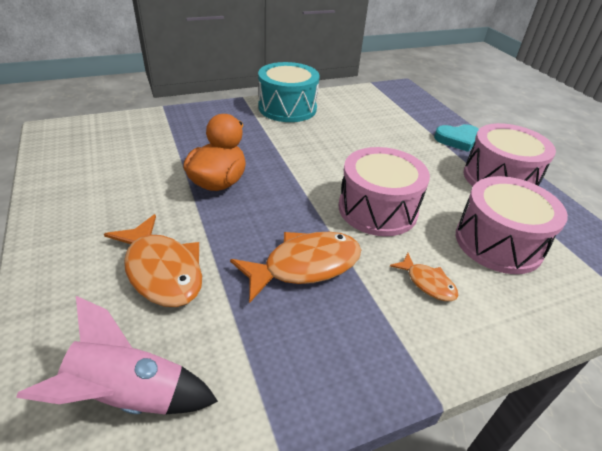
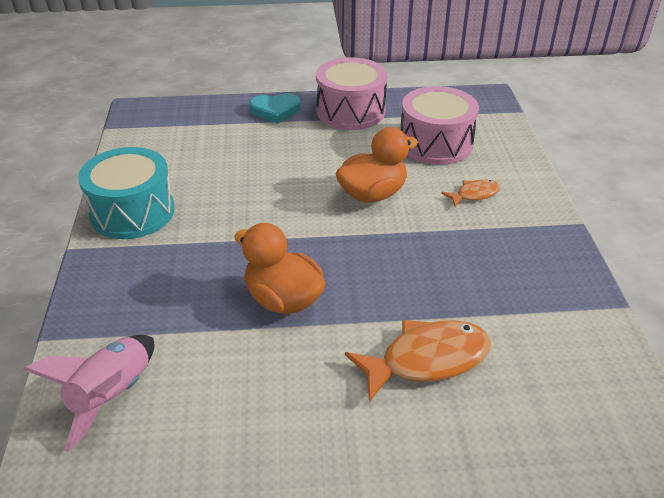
camera: 70 degrees left, 0 degrees up
(130, 396) = (573, 388): pink rocket -> pink rocket (112, 396)
(305, 266) = (441, 258): orange fish -> none
(377, 209) = (372, 194): pink drum -> orange duck
(458, 140) = (275, 111): turquoise heart -> turquoise heart turned 75 degrees clockwise

